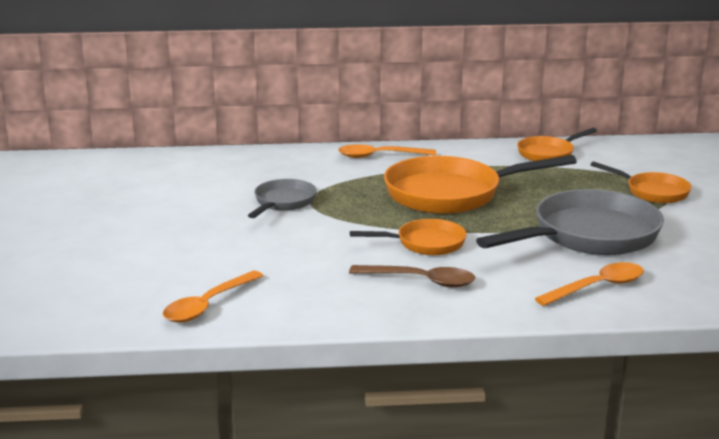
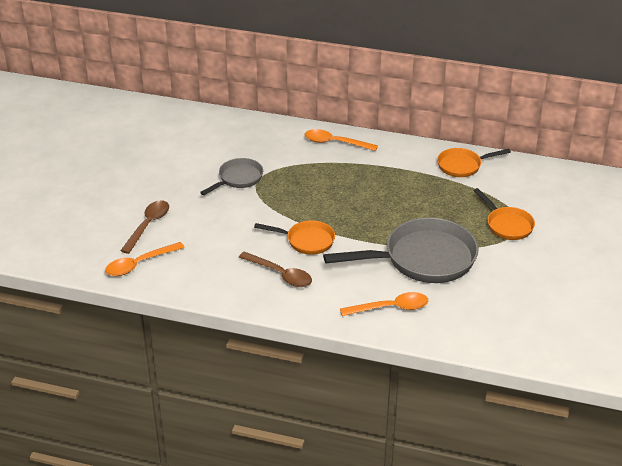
camera: 20 degrees right, 15 degrees up
(191, 264) = (148, 225): none -> brown spoon
(451, 194) = (358, 195): orange pan -> none

